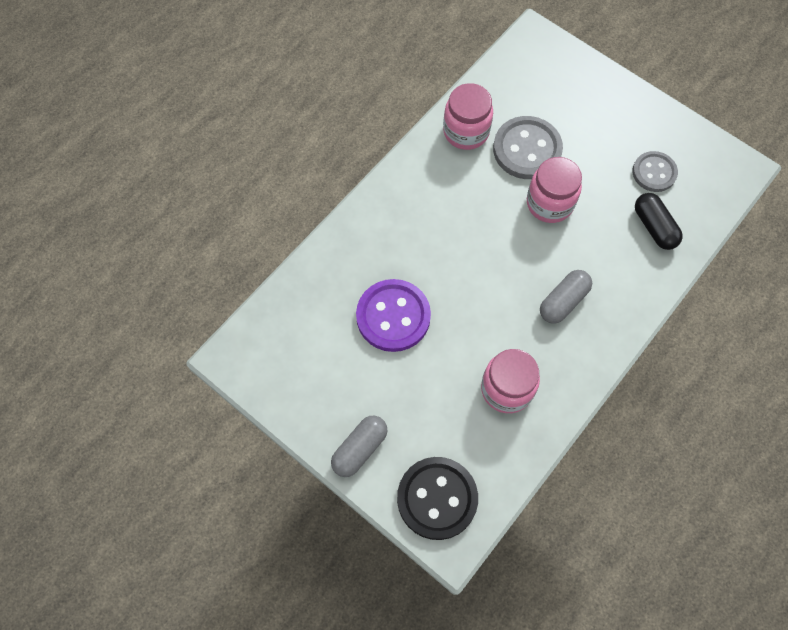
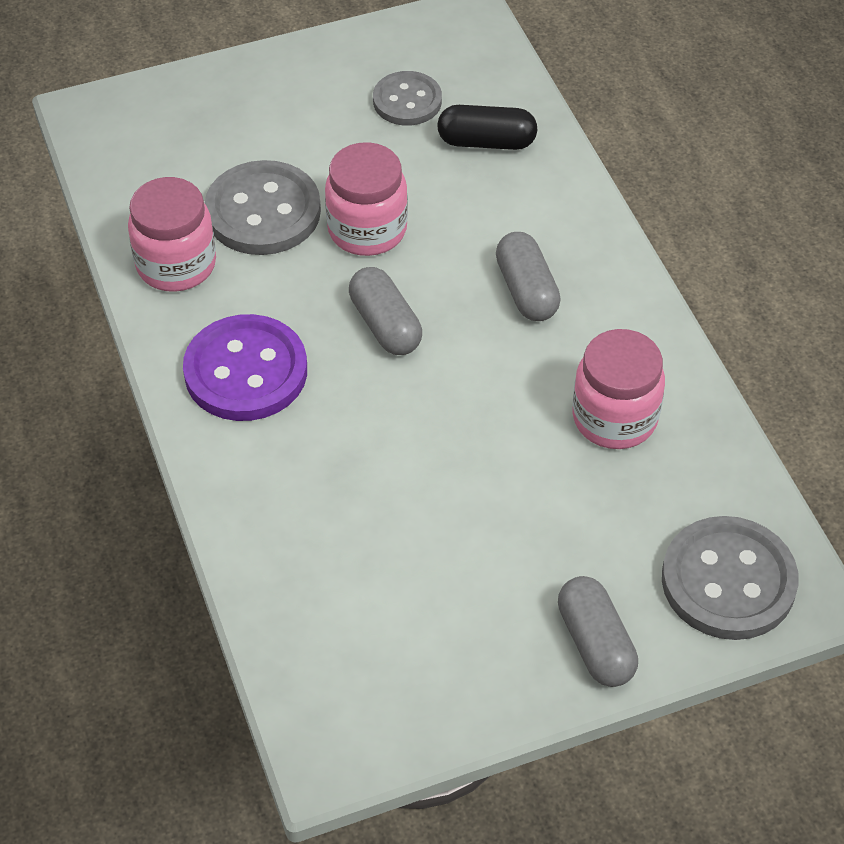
camera: 60 degrees left, 15 degrees down
(393, 316) = (411, 499): purple button -> purple button (246, 371)
(437, 498) = (728, 581): black button -> grey button
(493, 246) = (385, 325): none -> grey capsule

